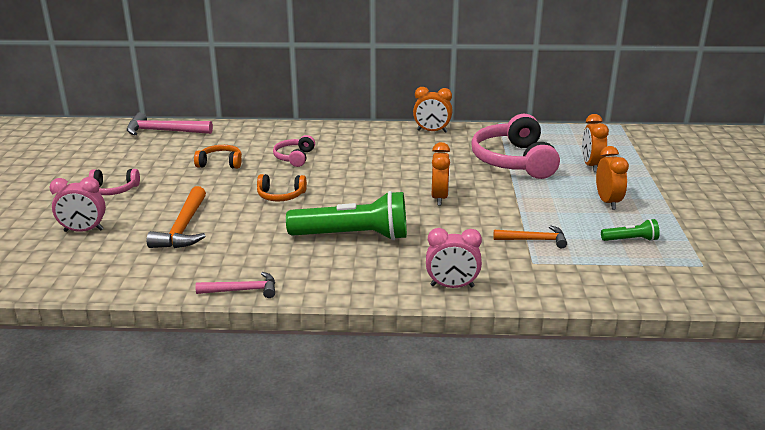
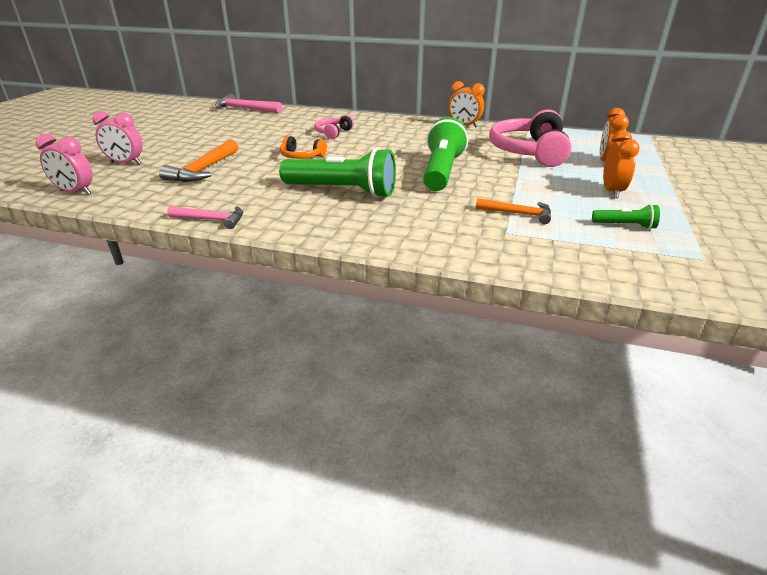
camera: 15 degrees right, 5 degrees up
(113, 190) = (174, 140): pink headphones -> none
(220, 163) = (270, 131): orange headphones -> none
(439, 198) = (442, 171): orange clock -> green flashlight
(452, 286) = (410, 242): pink clock -> pink clock (75, 192)

